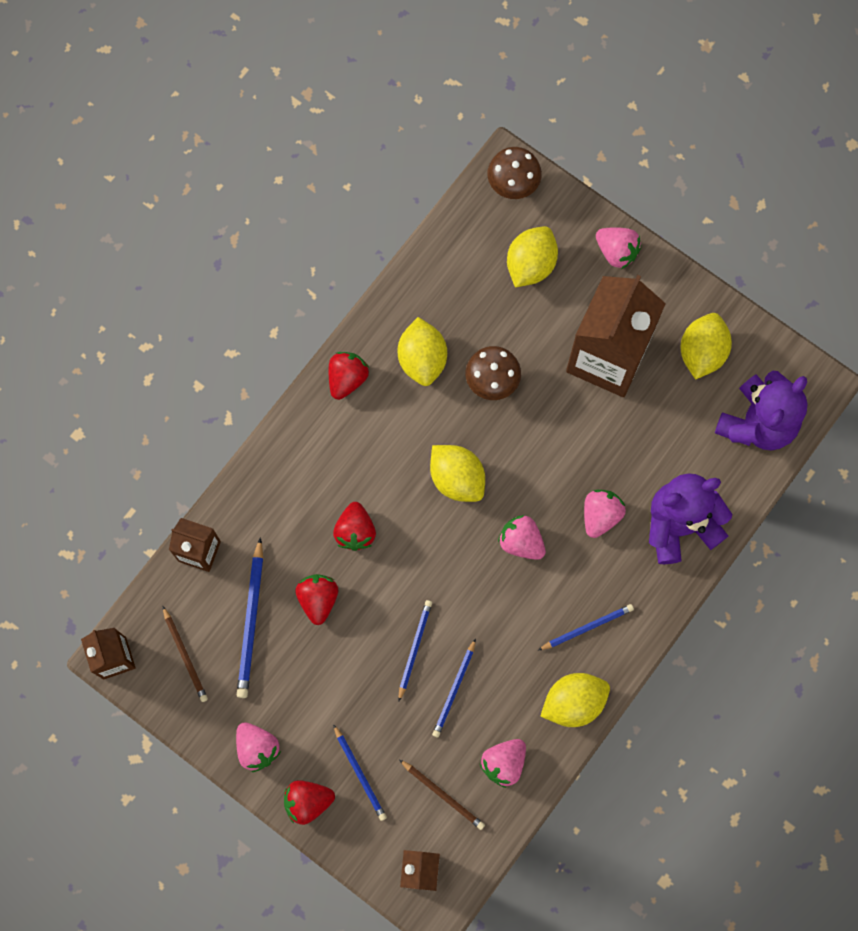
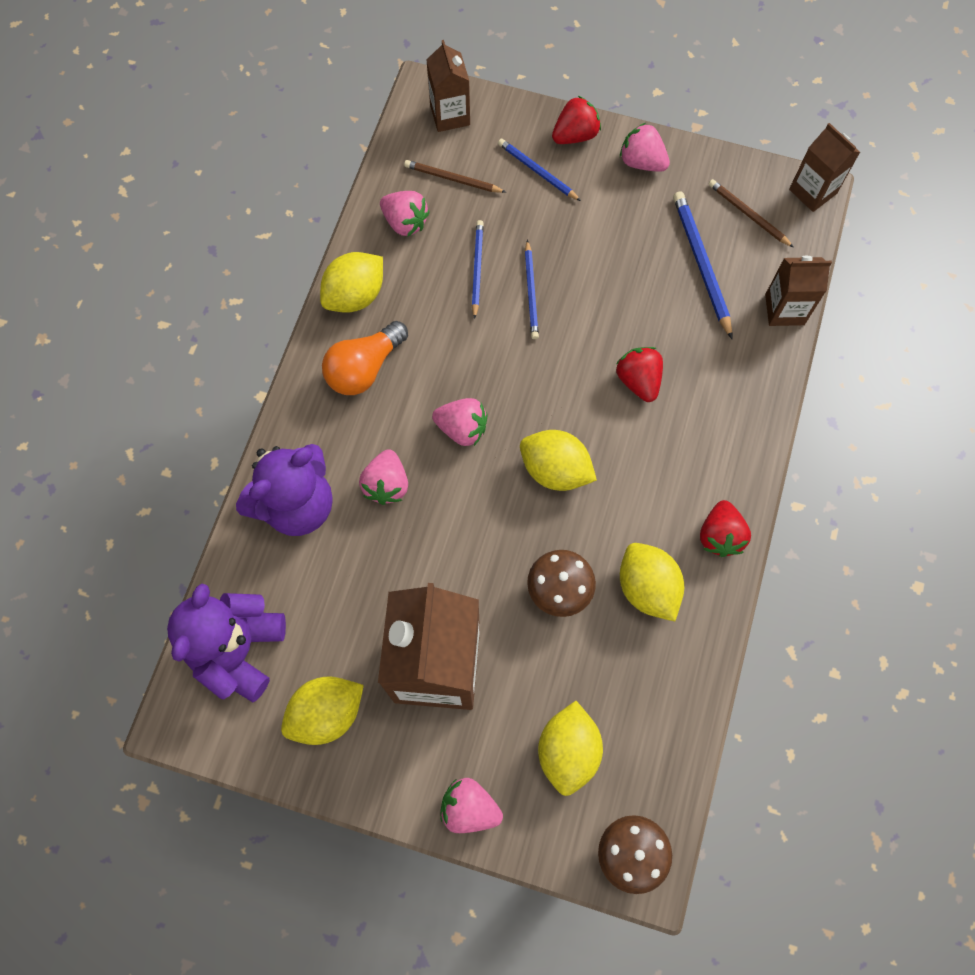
camera: 160 degrees right, 5 degrees down
(318, 599) = (646, 305): red strawberry -> none
(503, 763) = (405, 222): pink strawberry -> pink strawberry turned 105 degrees clockwise
(587, 627) = (364, 368): blue pencil -> orange light bulb
(702, 352) = (326, 713): yellow lemon -> yellow lemon turned 60 degrees clockwise

